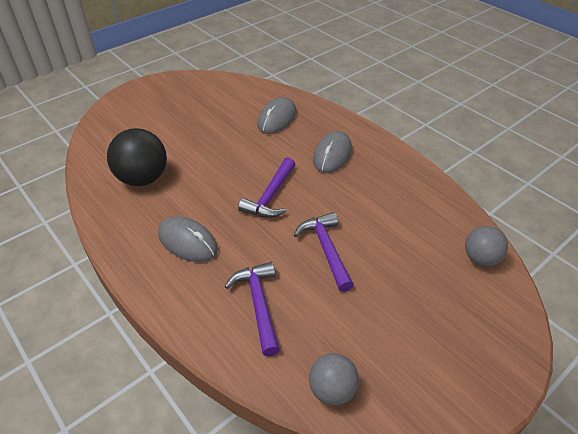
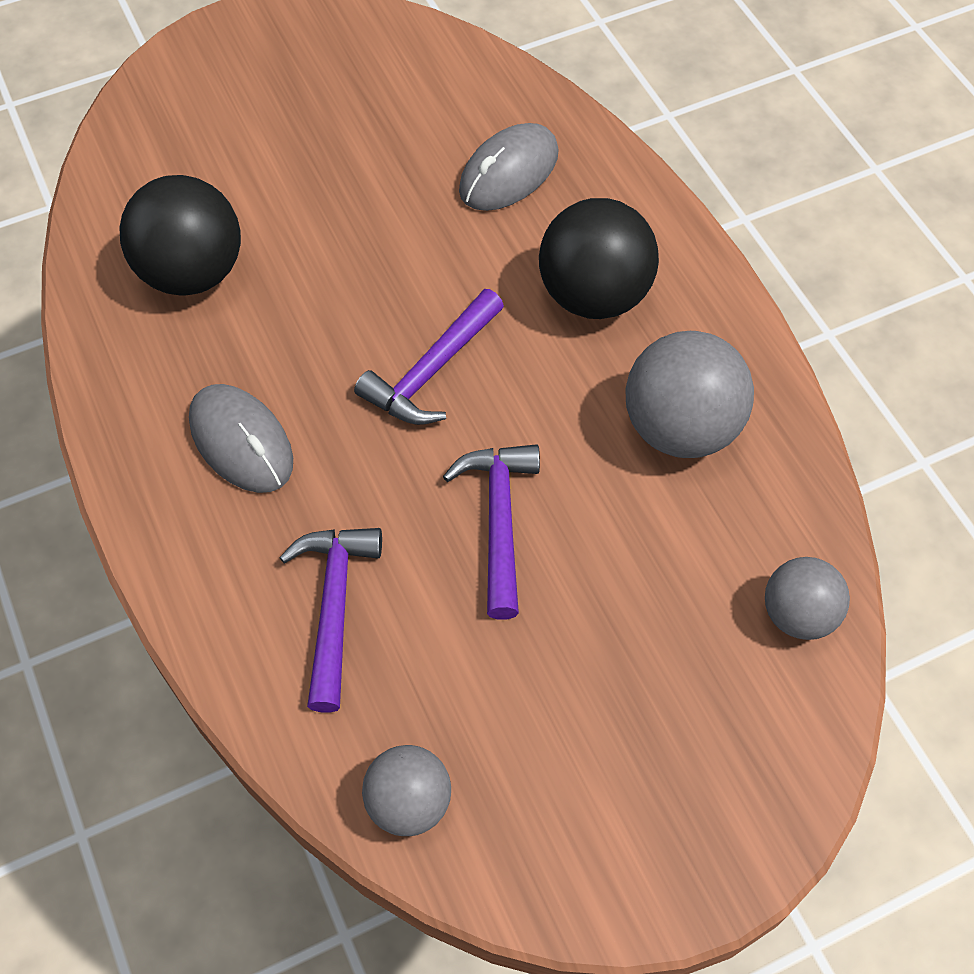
camera: 15 degrees right, 15 degrees up
(332, 155) = (594, 295): grey mouse -> black ball
(392, 196) = (680, 428): none -> grey ball

